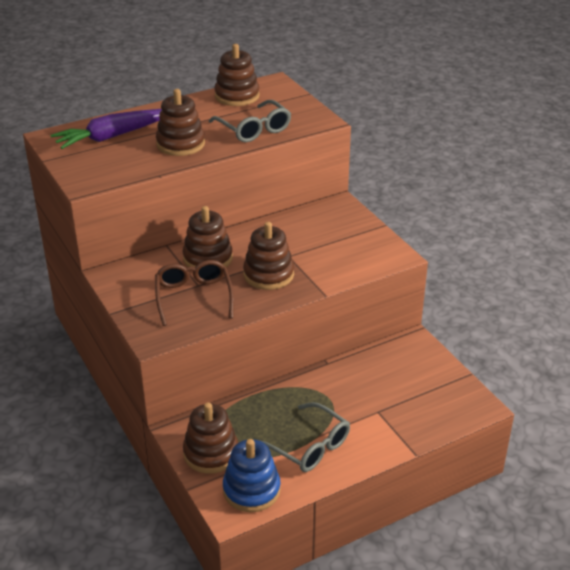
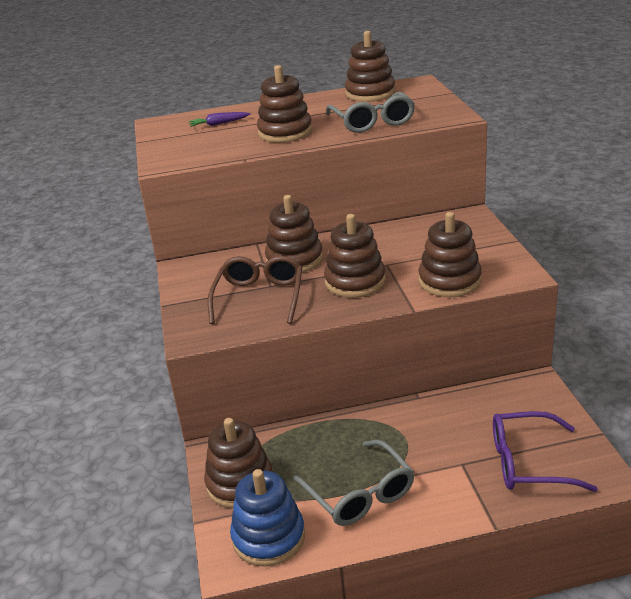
camera: 20 degrees right, 5 degrees down
(112, 136) = (218, 124): purple carrot -> purple carrot, size x0.45
(345, 267) = (449, 281): none -> brown stacking toy
(425, 403) = (528, 463): none -> purple glasses

